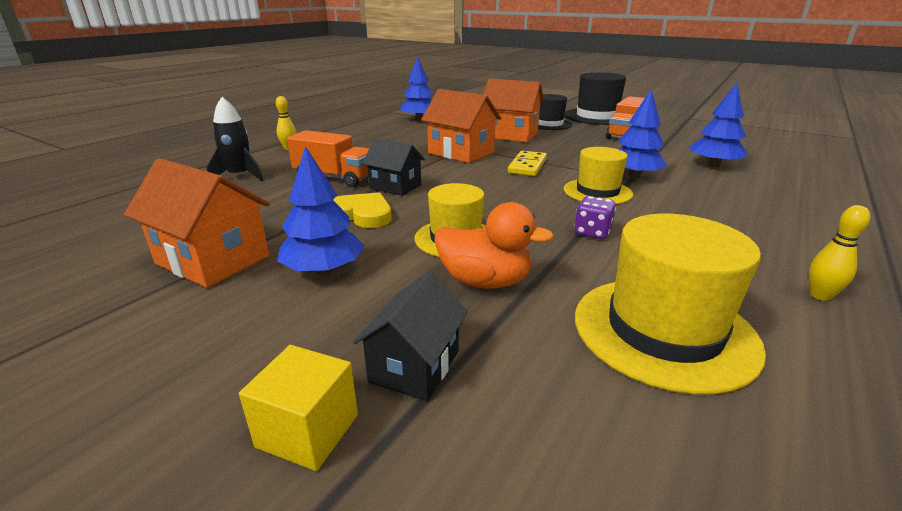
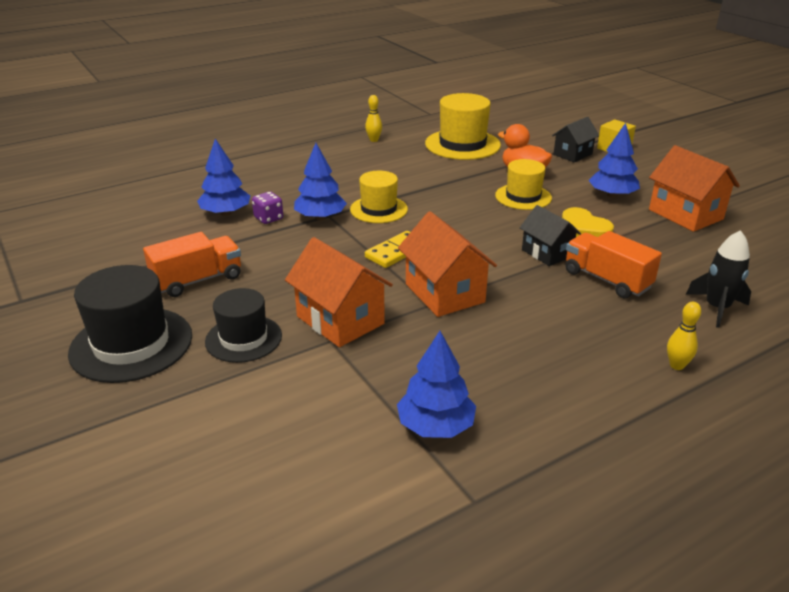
camera: 155 degrees left, 5 degrees up
(592, 232) = (431, 183): purple dice -> purple dice (268, 218)

